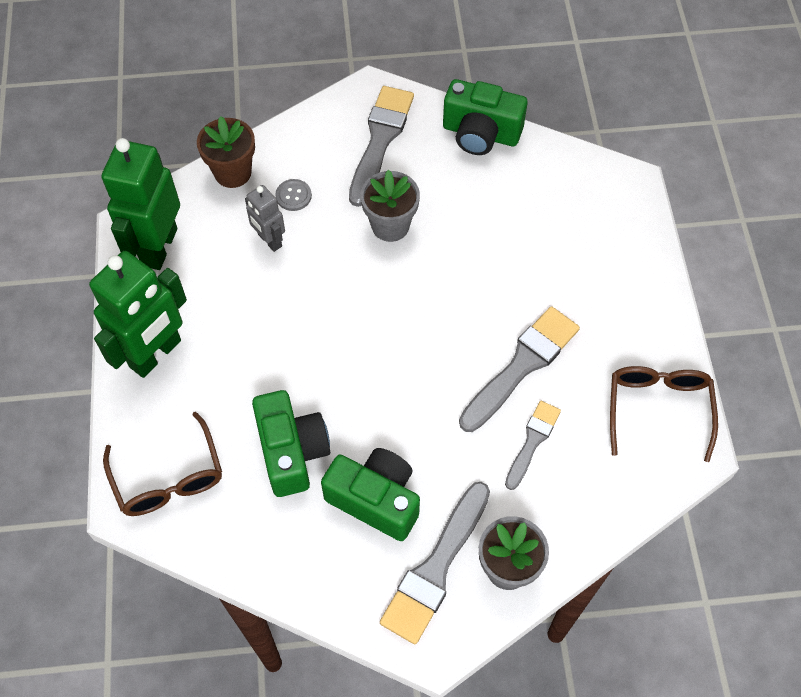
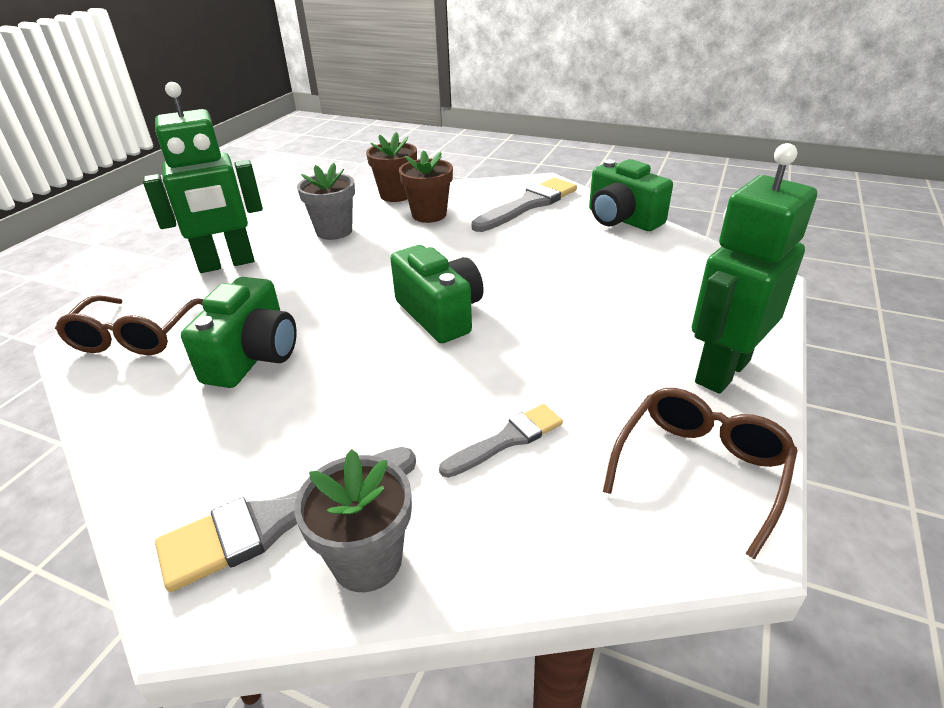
camera: 30 degrees right, 25 degrees down
(159, 247) = (301, 214): green robot -> green robot (721, 371)
(269, 240) = (385, 231): grey robot -> none
(293, 196) = (429, 215): grey button -> brown flower pot
(375, 500) = (286, 424): green camera -> green camera (440, 314)
(390, 225) = (493, 247): grey flower pot -> grey flower pot (334, 231)
(522, 365) = (545, 371): grey brush -> none

